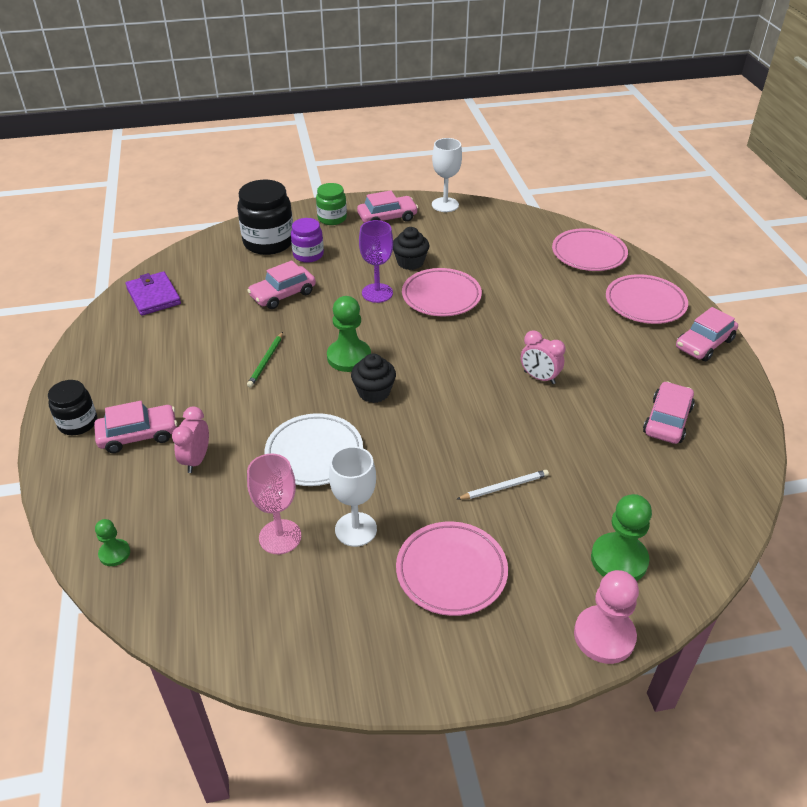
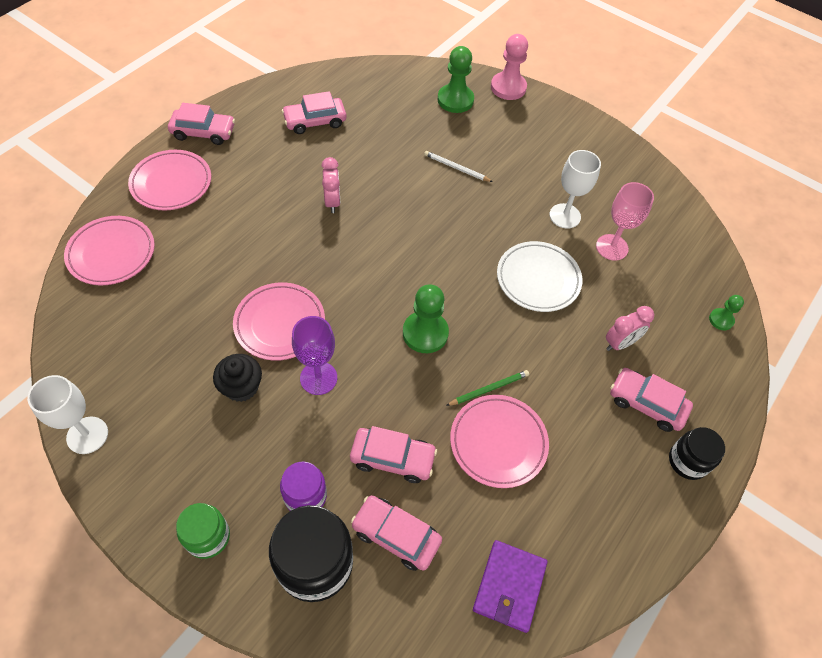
camera: 135 degrees left, 15 degrees up
(374, 392) = (446, 288): black cupcake -> none
(387, 217) = (162, 475): pink car -> pink car (396, 535)
(451, 571) = (540, 159): pink plate -> pink plate (498, 442)

